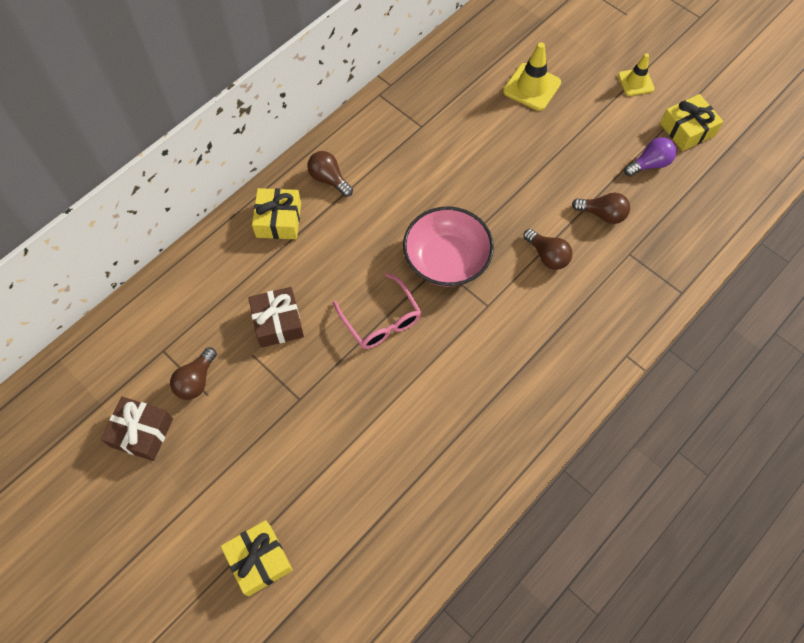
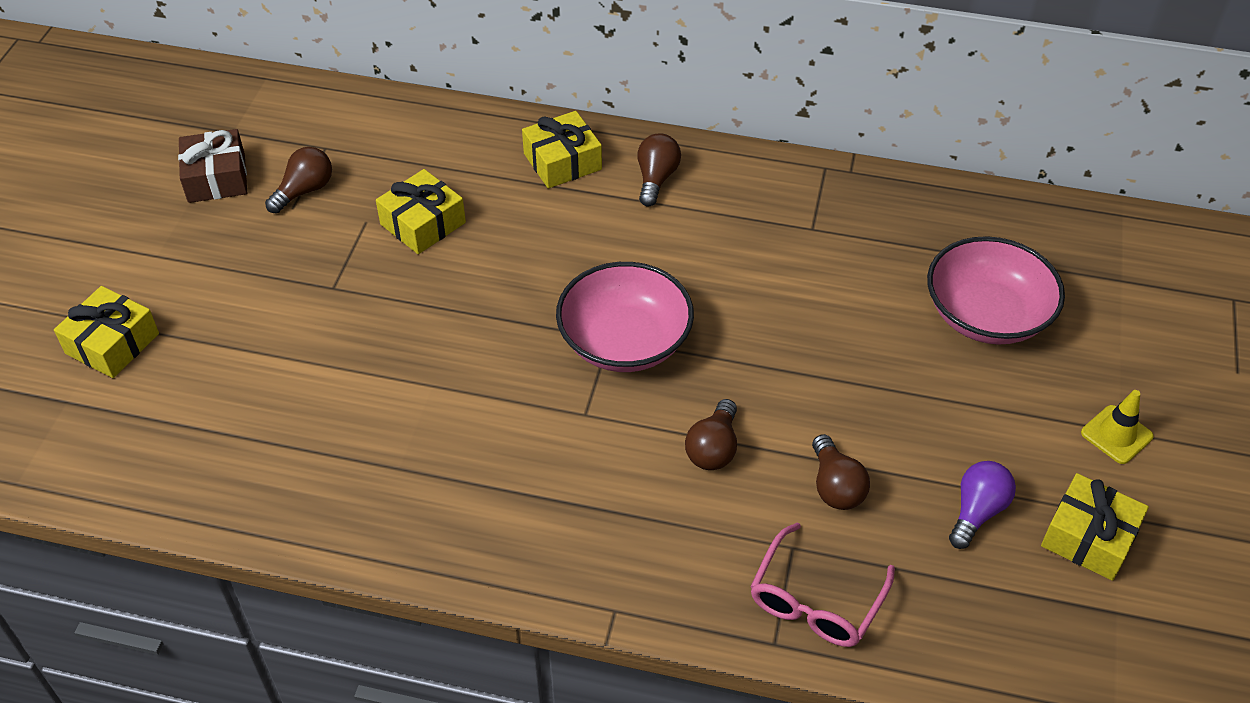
camera: 60 degrees right, 15 degrees down
(196, 380) = (304, 191): brown light bulb -> brown light bulb turned 135 degrees clockwise
(278, 322) = (423, 223): brown gift -> yellow gift
(381, 319) = (490, 314): pink glasses -> pink glasses (816, 599)
(532, 87) = (986, 315): yellow traffic cone -> pink bowl
(649, 164) = (977, 511): purple light bulb -> purple light bulb turned 90 degrees counterclockwise

